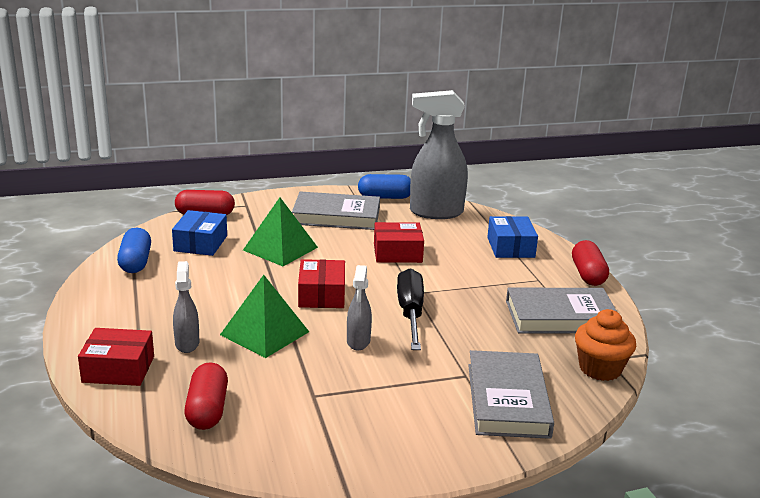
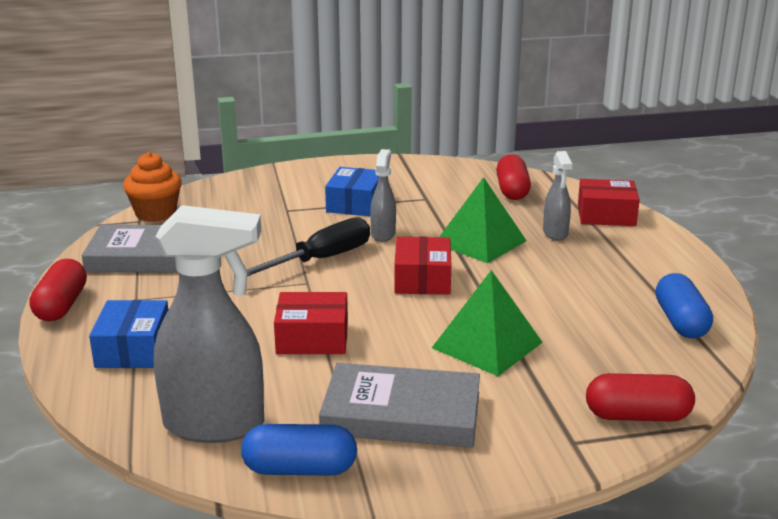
camera: 175 degrees left, 0 degrees up
(200, 243) = (610, 353): blue box -> blue box (355, 204)
(410, 313) = (320, 260): black screwdriver -> black screwdriver turned 135 degrees counterclockwise
(507, 400) = (259, 194): grey book -> none

